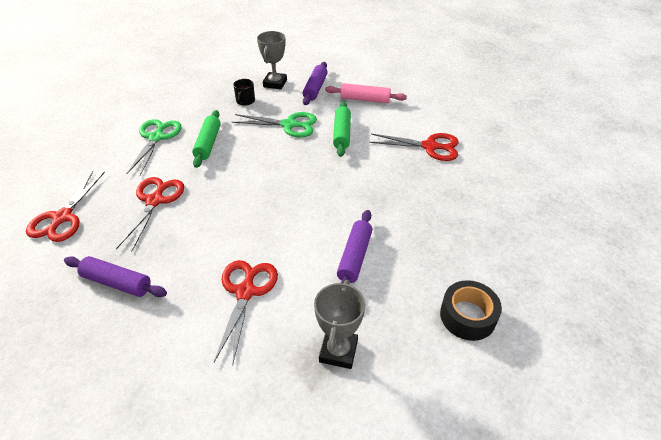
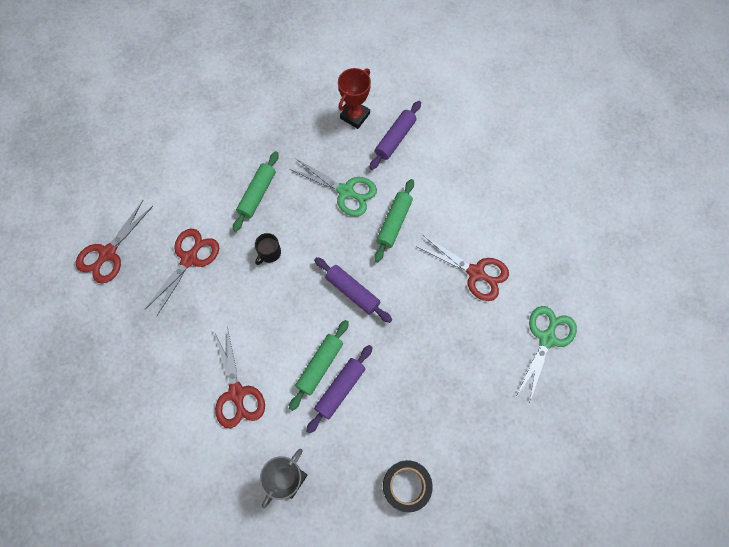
camera: 20 degrees right, 25 degrees up
(117, 282) = (139, 346): purple rolling pin -> purple rolling pin (352, 292)
(156, 137) = (210, 168): green scissors -> green scissors (547, 338)
(245, 101) = (313, 137): black mug -> black mug (269, 253)
(245, 292) = (237, 393): red scissors -> red scissors turned 135 degrees clockwise
(275, 83) = (355, 116): grey trophy -> red trophy
(324, 244) = (320, 366): none -> green rolling pin
(365, 99) = (441, 175): pink rolling pin -> none

